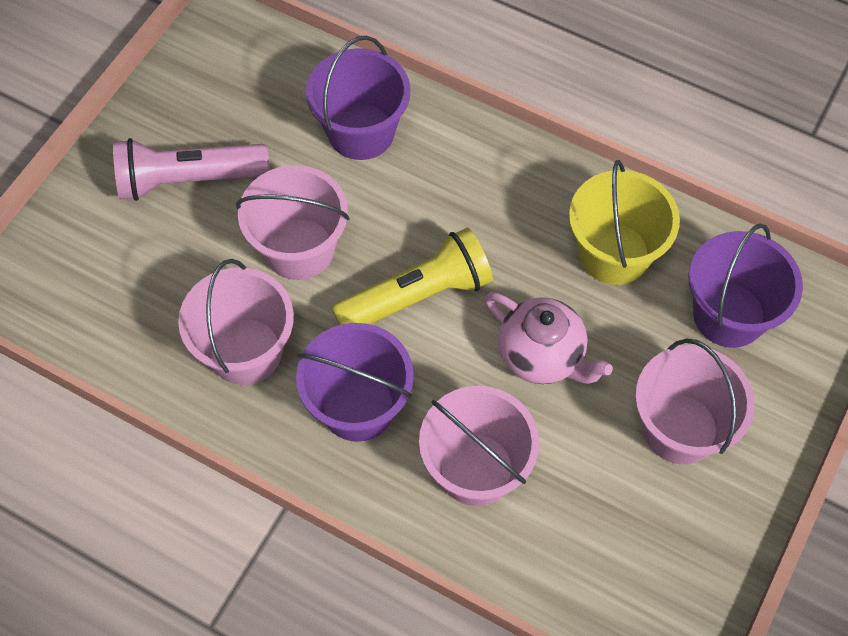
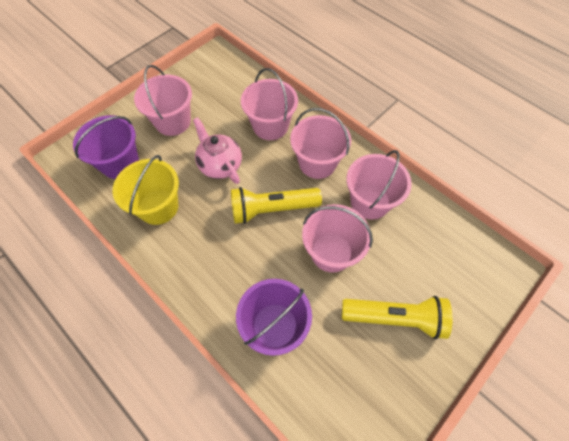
camera: 165 degrees left, 0 degrees up
(188, 179) = (395, 318): pink flashlight -> yellow flashlight
(358, 406) = (317, 163): purple bucket -> pink bucket

